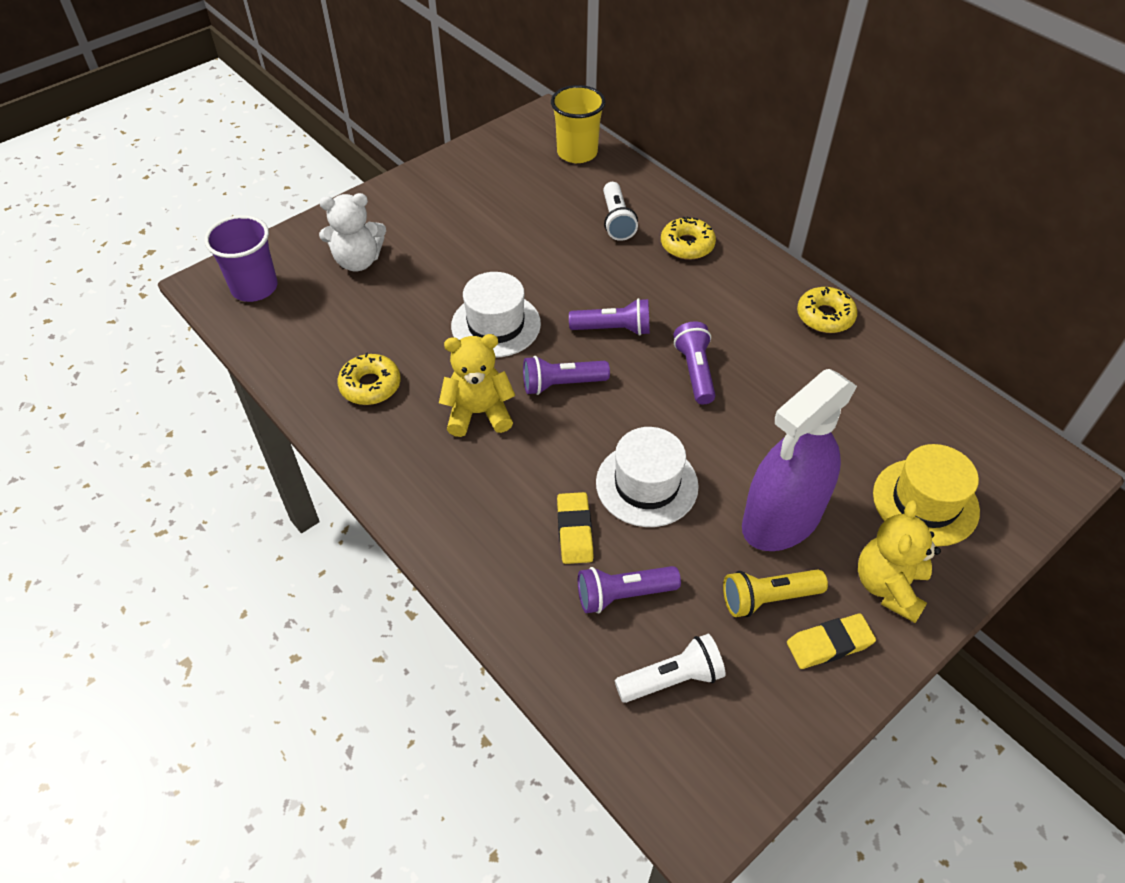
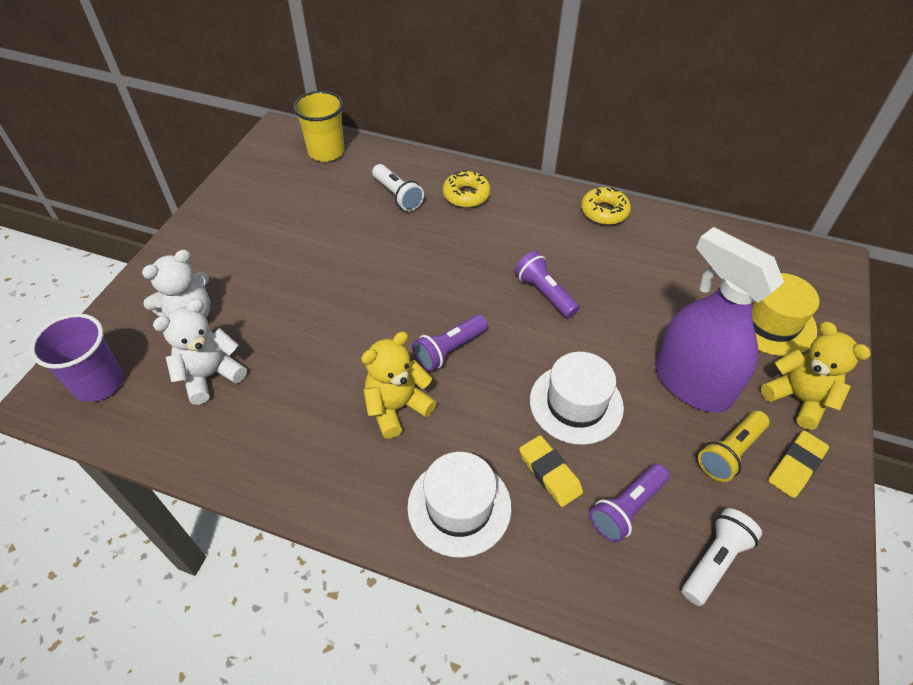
camera: 30 degrees left, 0 degrees up
(342, 318) = (210, 375): none -> white teddy bear
(370, 385) = (280, 427): yellow donut -> none
(496, 325) = (358, 322): white hat -> white hat (459, 506)
(613, 329) = (457, 285): purple flashlight -> none
(781, 519) = (691, 383): purple spray bottle -> purple spray bottle turned 120 degrees clockwise
(888, 586) = (798, 399): yellow teddy bear -> yellow teddy bear turned 150 degrees clockwise

